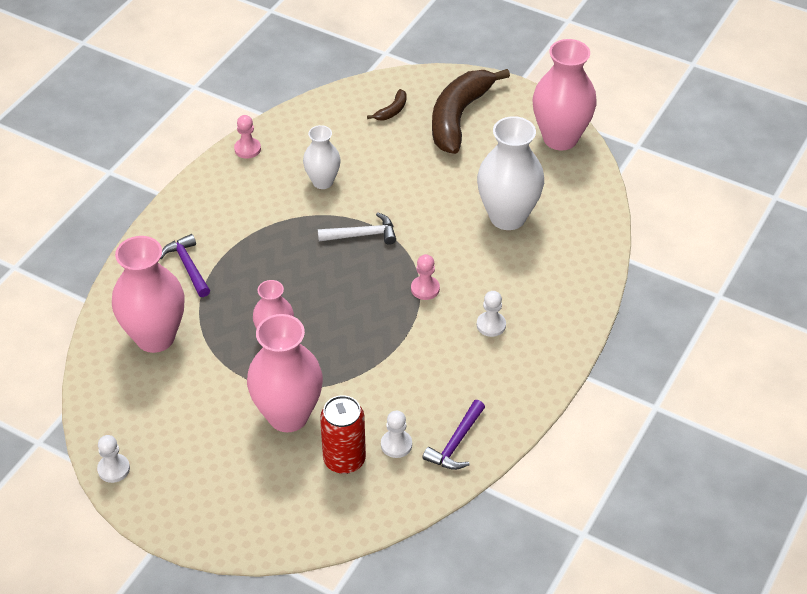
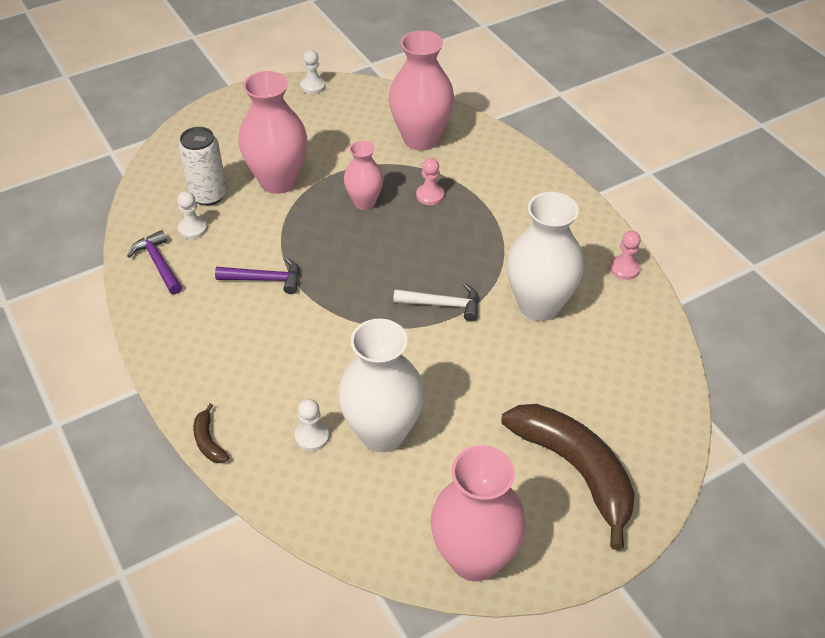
camera: 120 degrees right, 0 degrees up
(188, 266) = (488, 179): purple hammer -> purple hammer (265, 279)
(323, 182) = (539, 305): white vase -> white vase, size x1.73
(344, 460) = (208, 195): red can -> white can
(362, 235) = (443, 304): white hammer -> white hammer turned 105 degrees counterclockwise
(392, 111) = (622, 411): brown banana -> brown banana (208, 441)
(425, 289) = (338, 319): pink pawn -> pink pawn (430, 195)
(491, 325) = (255, 346): white pawn -> white pawn (312, 436)

